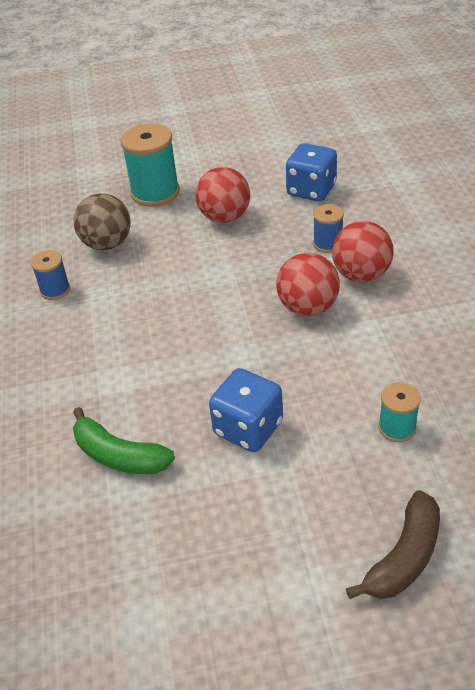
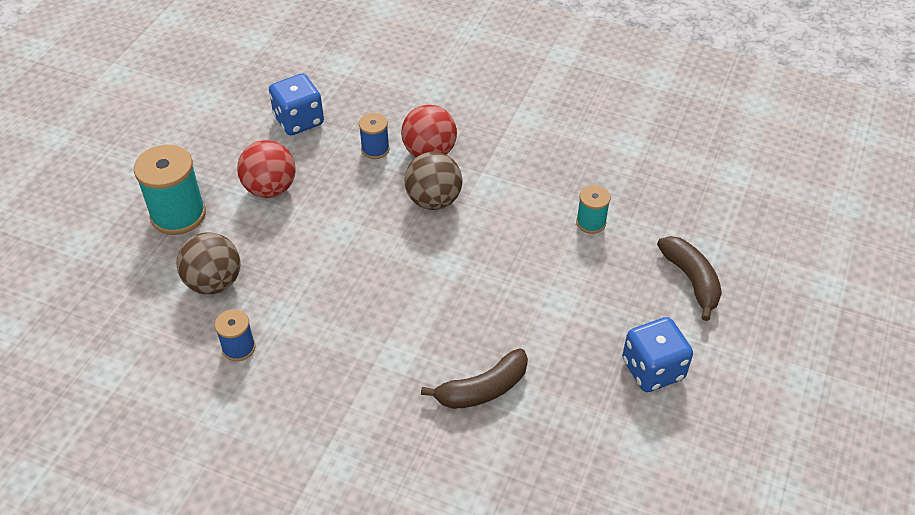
camera: 60 degrees left, 5 degrees up
(119, 455) = (482, 389): green banana -> brown banana
(248, 428) = (523, 299): blue dice -> blue dice (652, 369)
(308, 307) = (433, 200): red ball -> brown ball

